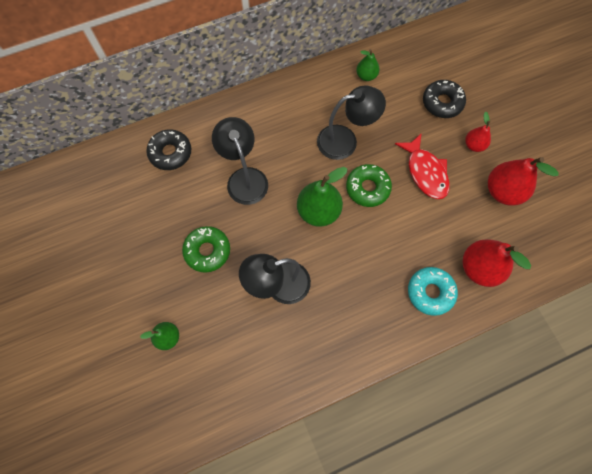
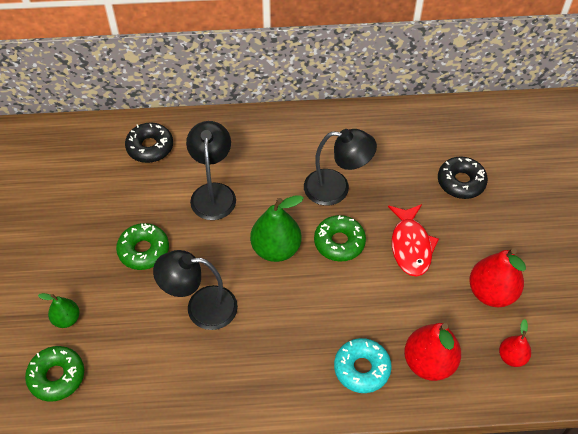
camera: 20 degrees right, 15 degrees down
(183, 392) = (57, 376): none -> green donut
(366, 76) = (387, 132): green pear -> none
(474, 145) = (478, 235): red pear -> red pear (512, 357)

